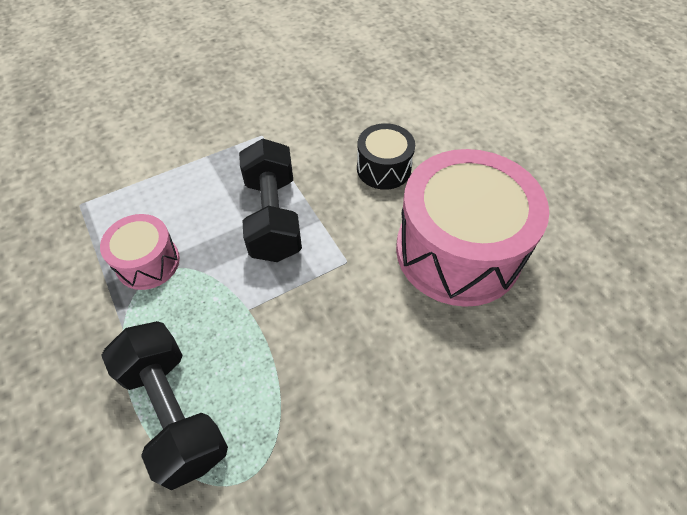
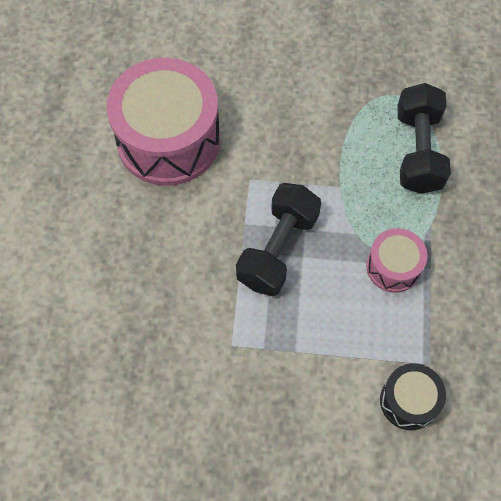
camera: 145 degrees left, 10 degrees up
(383, 168) = (158, 239): black drum -> black drum (408, 401)

